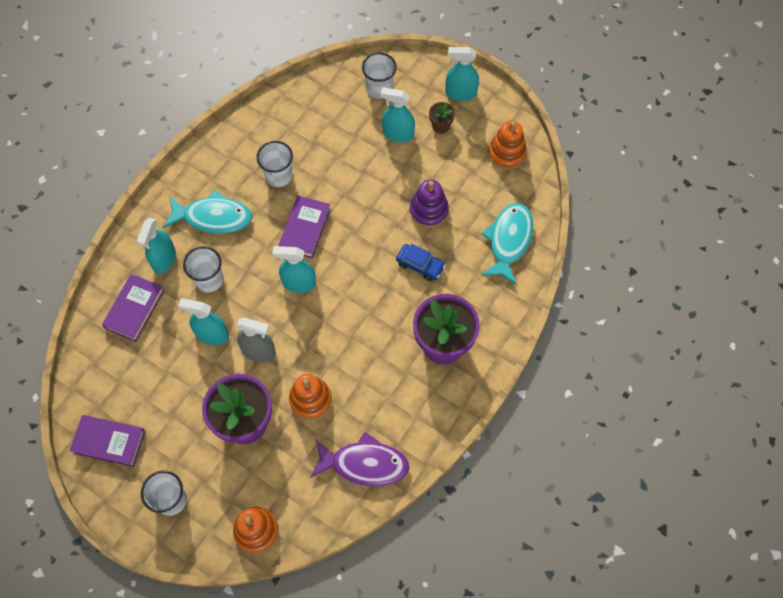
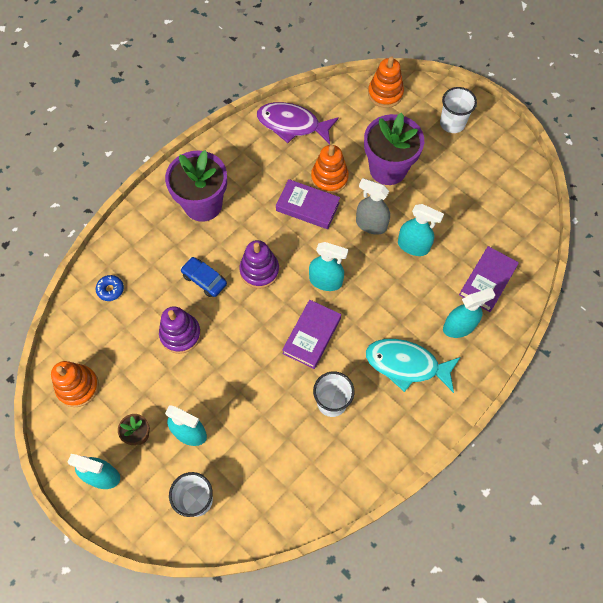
camera: 170 degrees left, 0 degrees up
(109, 442) = (505, 172): purple book -> purple book (307, 206)
(164, 259) = (459, 327): turquoise spray bottle -> turquoise spray bottle turned 45 degrees clockwise
(209, 280) = (413, 298): white cup -> none
(367, 283) = (259, 271): none -> purple stacking toy
(508, 241) = (110, 289): turquoise fish -> blue donut

